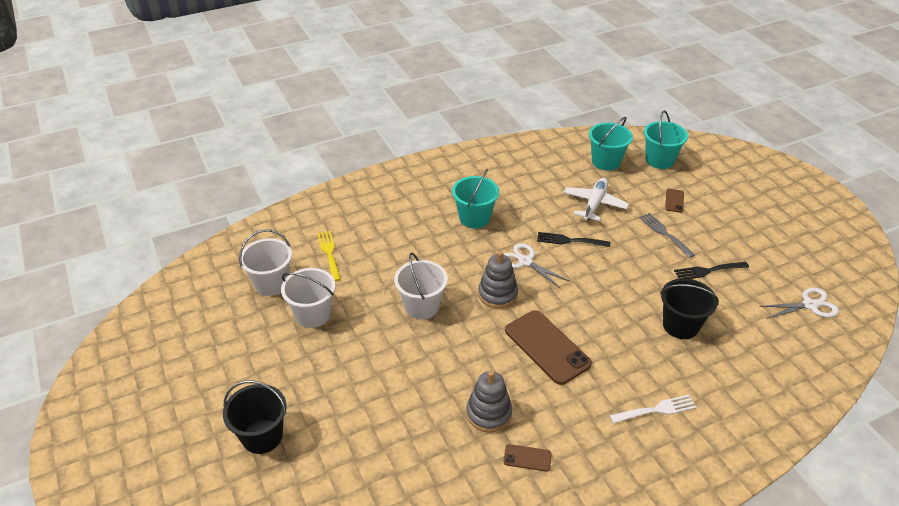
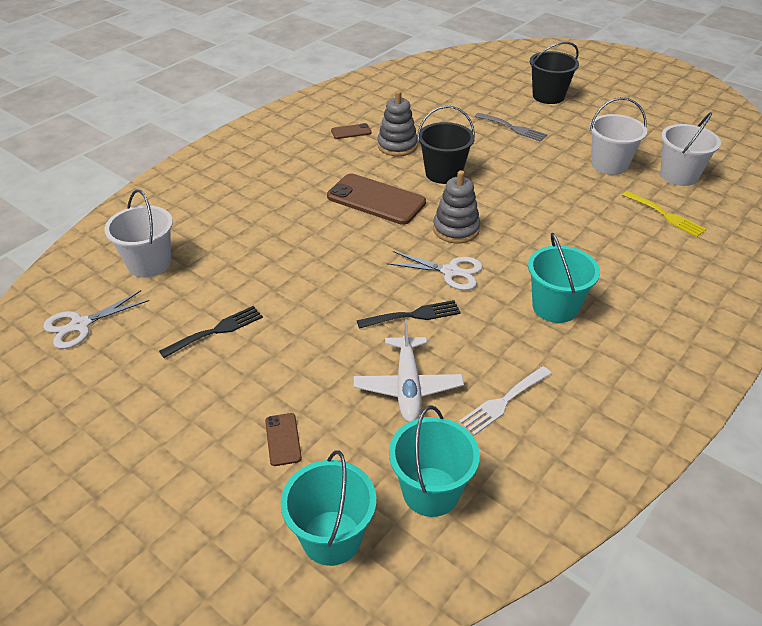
camera: 155 degrees right, 0 degrees up
(422, 306) = (521, 198): white bucket -> white bucket (149, 263)
(656, 410) = (256, 183): white fork -> white fork (503, 402)
(664, 233) = (286, 369): grey fork -> grey fork (513, 128)
(680, 325) = (244, 256): black bucket -> black bucket (443, 173)

